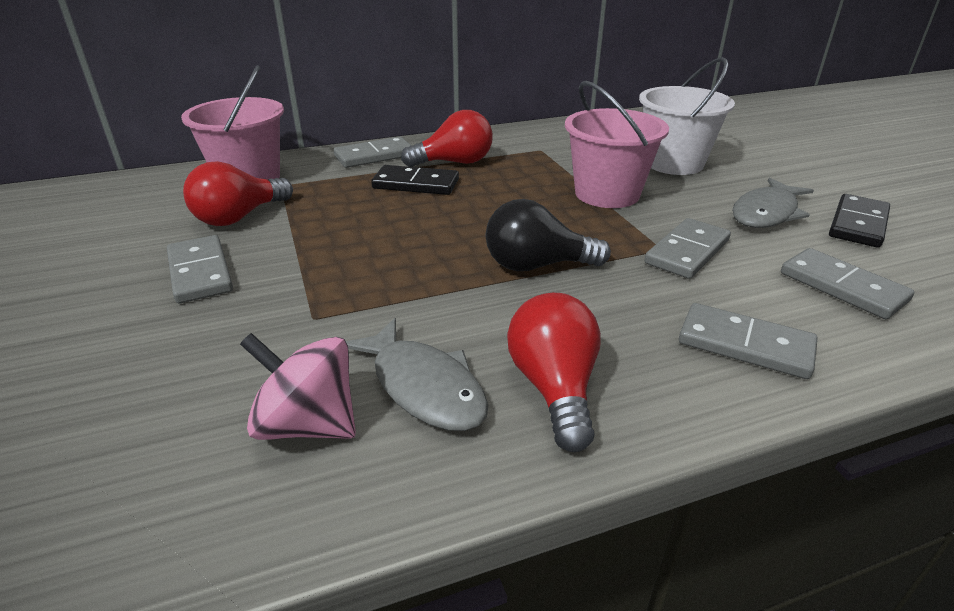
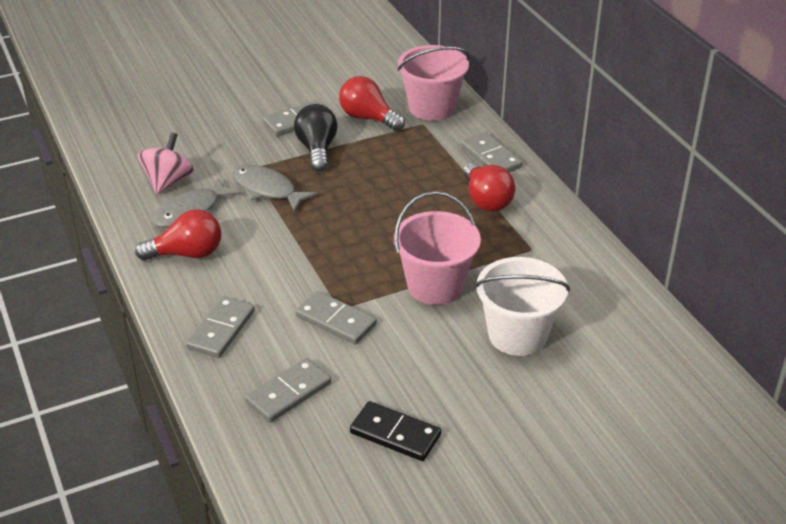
camera: 85 degrees right, 5 degrees up
(416, 184) = (436, 184): black domino -> none
(536, 265) = (311, 247): black light bulb -> black light bulb (317, 149)
(766, 213) = (410, 378): grey fish -> grey fish (267, 190)

